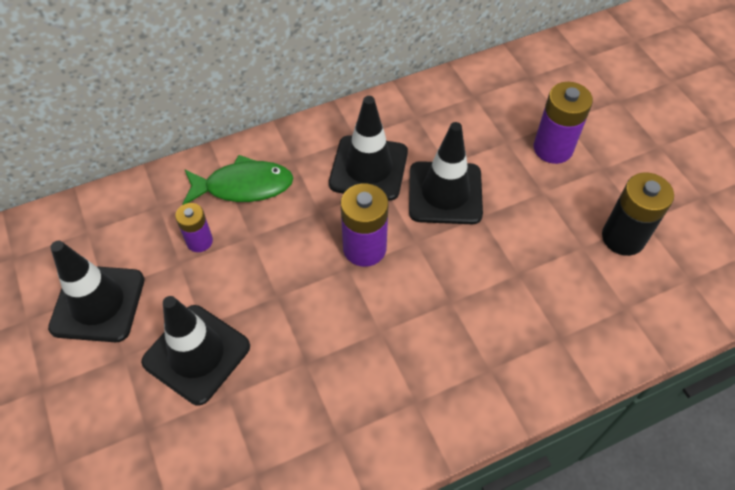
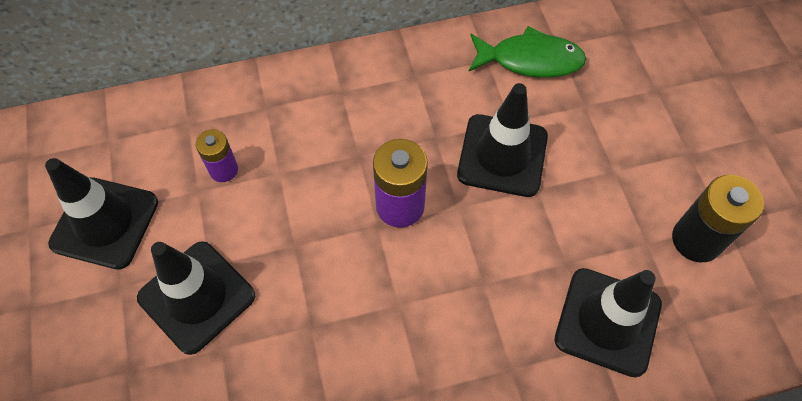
camera: 10 degrees right, 5 degrees up
(244, 186) = (282, 114): green fish -> green fish (530, 60)
(368, 168) = (422, 113): black traffic cone -> black traffic cone (607, 321)
(553, 148) = (636, 121): purple battery -> none

